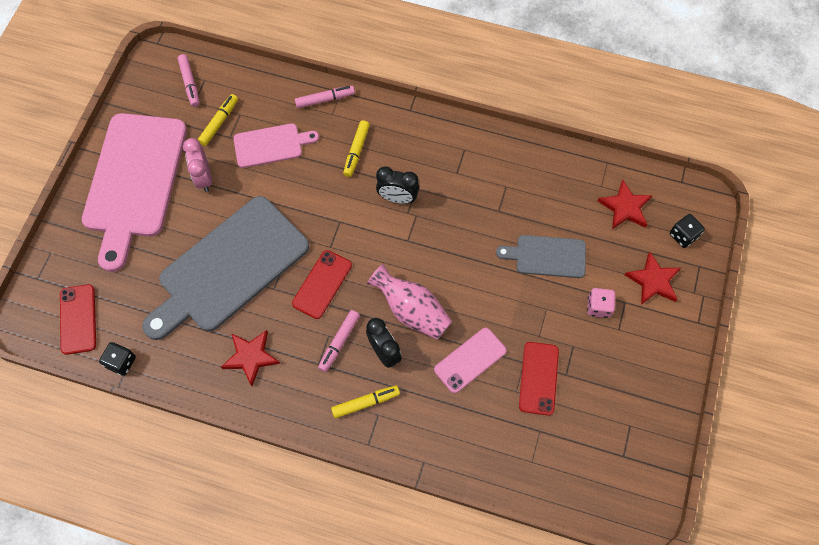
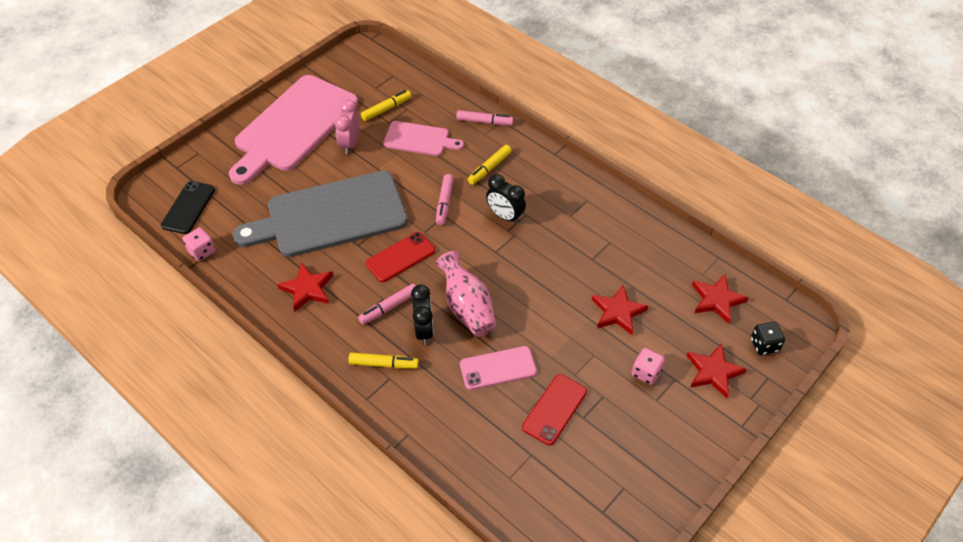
camera: 25 degrees right, 15 degrees down
(78, 319) = (188, 207): red phone -> black phone
(121, 362) = (202, 251): black dice -> pink dice
(190, 83) = (379, 74): pink marker -> pink marker (444, 203)
(547, 256) = (618, 312): grey cutting board -> red star

